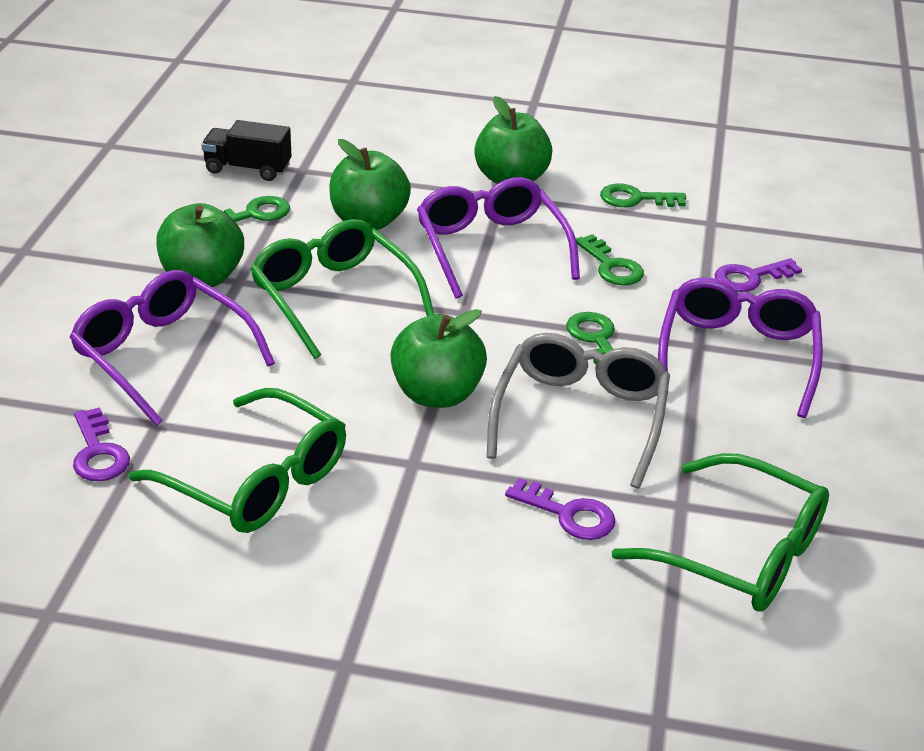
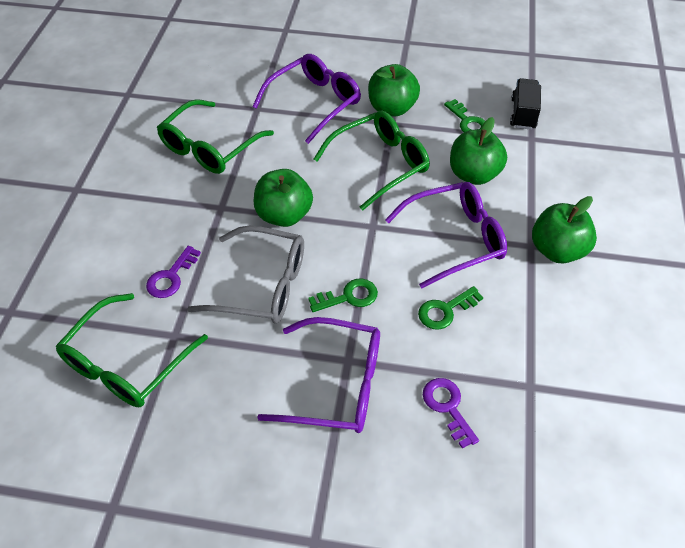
camera: 90 degrees right, 15 degrees up
(98, 452) = (234, 92): purple key -> none
(635, 199) = (553, 332): green key -> none

